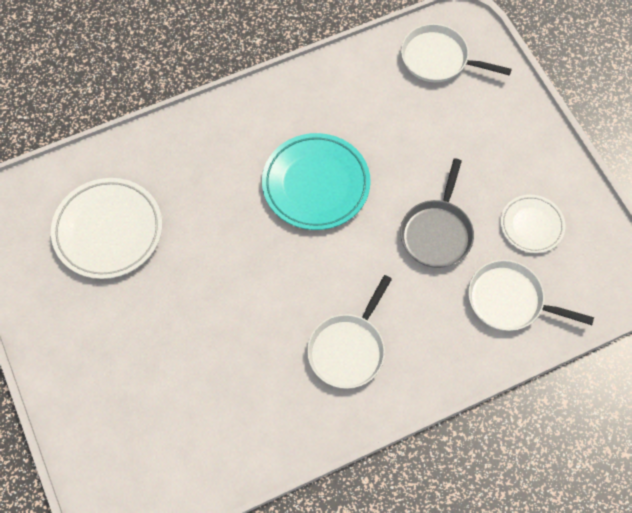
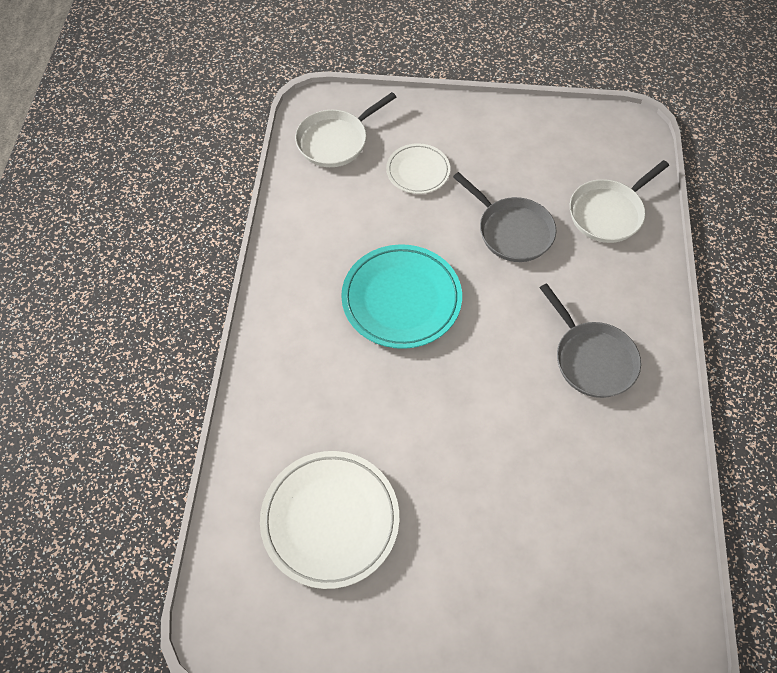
camera: 60 degrees left, 5 degrees down
(348, 349) = (592, 359): white pan -> grey pan
(531, 225) = (545, 162): white plate -> white plate (418, 171)

